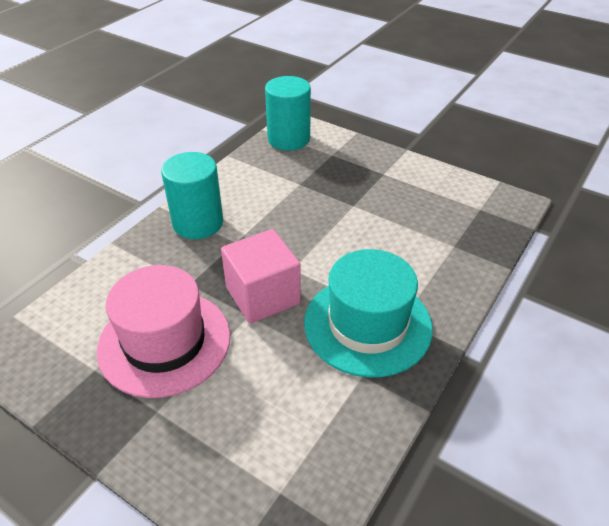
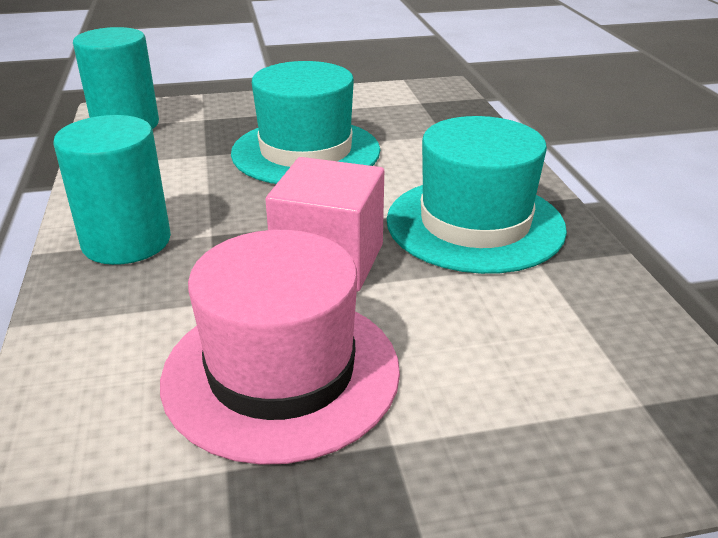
camera: 45 degrees left, 10 degrees down
(351, 212) = (306, 152): none -> turquoise hat

